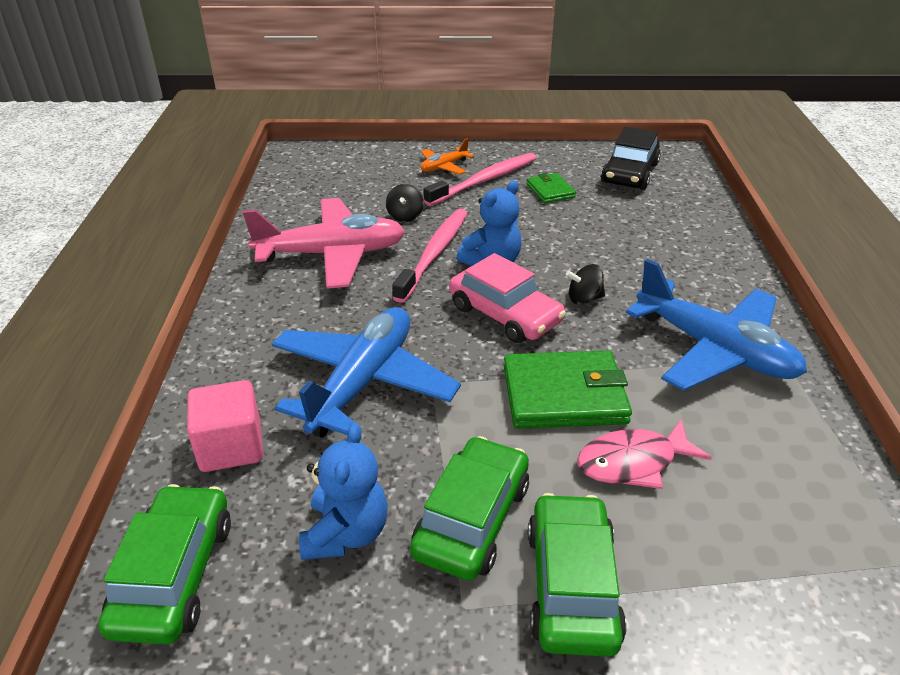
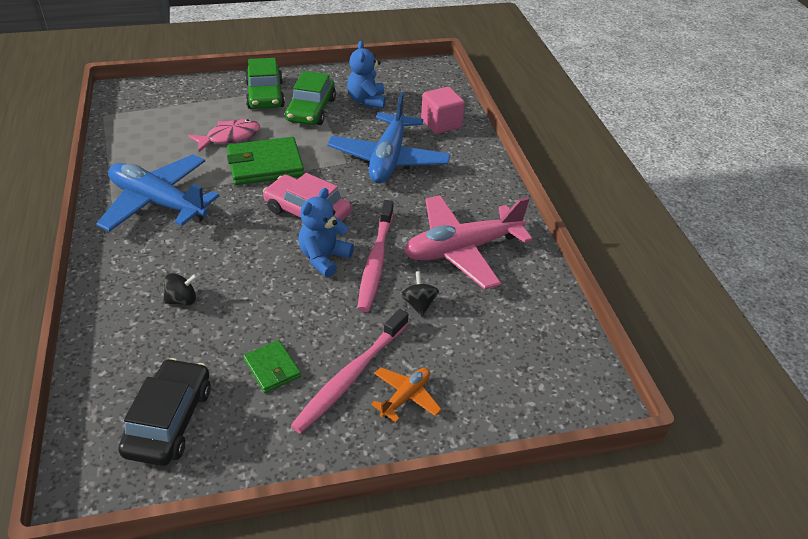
camera: 165 degrees right, 5 degrees up
(174, 574) = (430, 84): green car -> none
(584, 299) = (246, 232): black spinning top -> black spinning top (182, 300)

